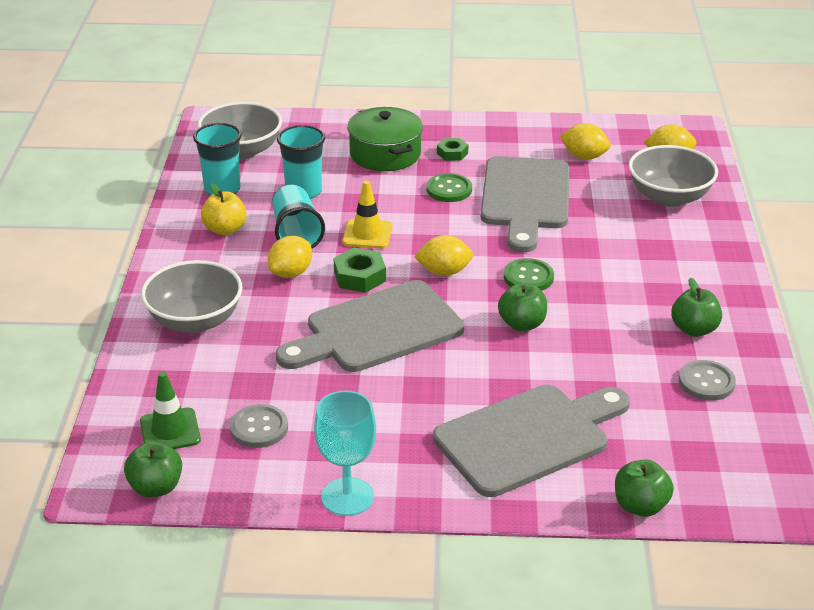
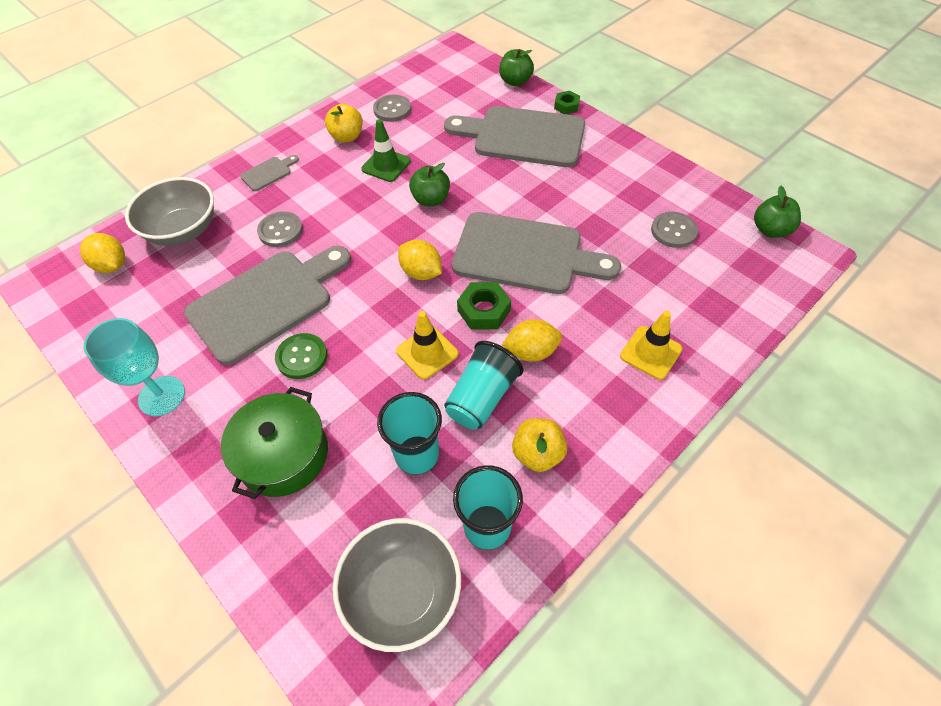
camera: 135 degrees left, 20 degrees up
(170, 431) = (736, 264): green traffic cone -> green traffic cone (386, 165)
(195, 320) = (650, 352): grey bowl -> yellow traffic cone
(347, 497) = (656, 162): turquoise goblet -> turquoise goblet (161, 396)
(452, 153) = (232, 405): green nut -> green nut (566, 106)
(528, 277) = (375, 230): green button -> none
(584, 157) = (156, 314): yellow lemon -> none
(600, 236) = (280, 230): none -> grey button
(694, 329) = (347, 137): green apple -> yellow apple
(695, 263) = (268, 173): none -> grey cutting board

